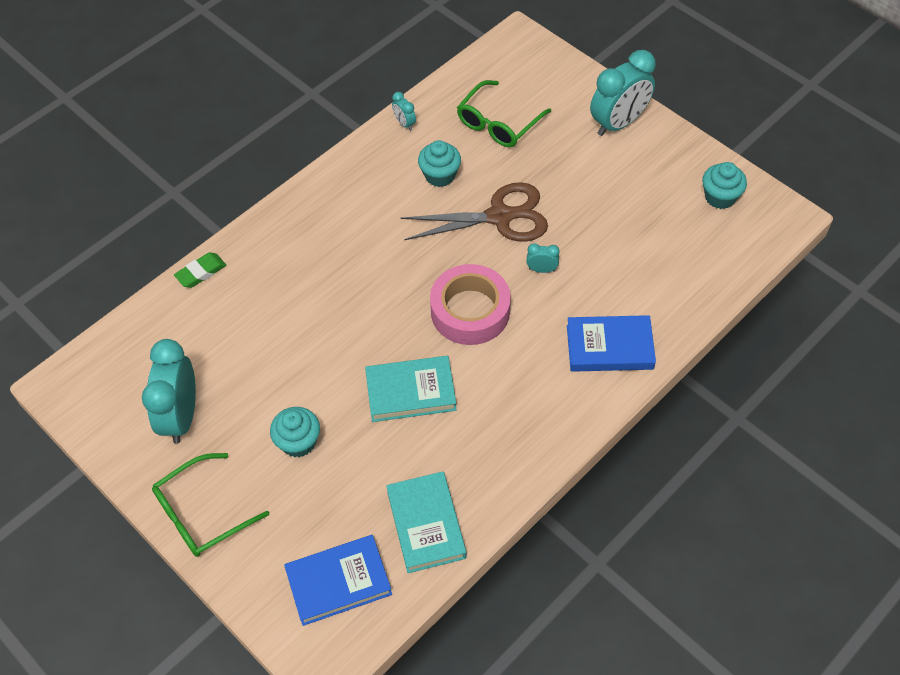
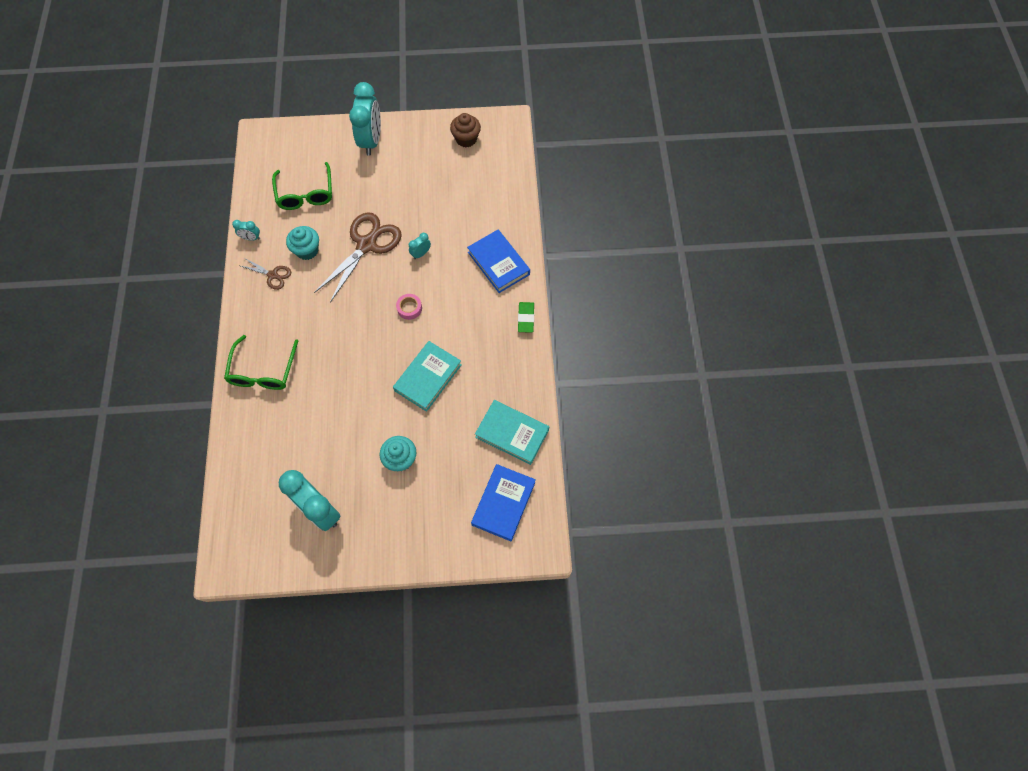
camera: 50 degrees left, 10 degrees up
(201, 272) = (232, 426): green eraser -> green eraser (526, 318)
(201, 514) = (394, 545): green glasses -> green glasses (263, 371)
(384, 172) = (272, 275): none -> brown scissors
(470, 311) = (409, 308): pink tape -> pink tape, size x0.44
(609, 347) = (498, 263): blue book -> blue book turned 75 degrees counterclockwise
(720, 197) = (466, 139): turquoise cupcake -> brown cupcake

